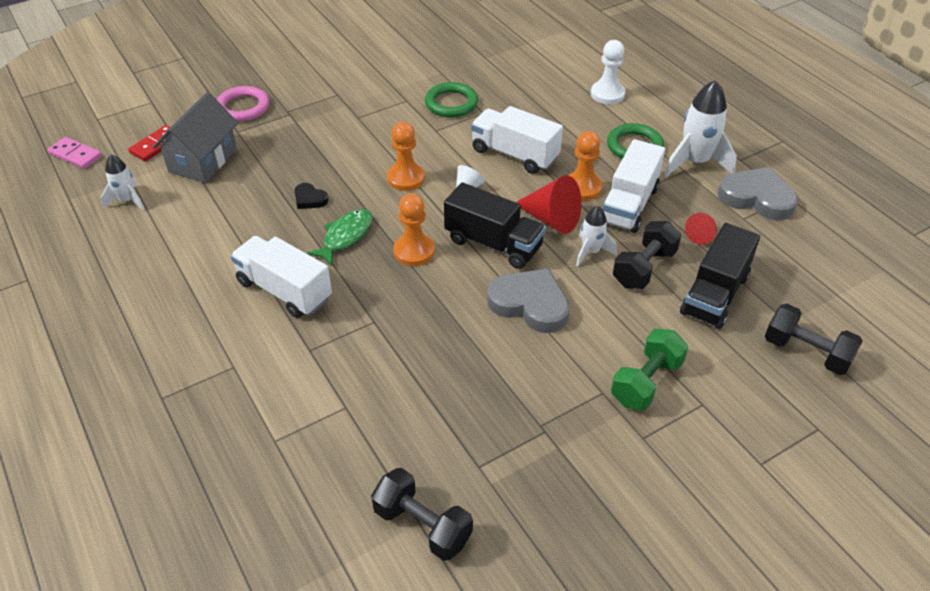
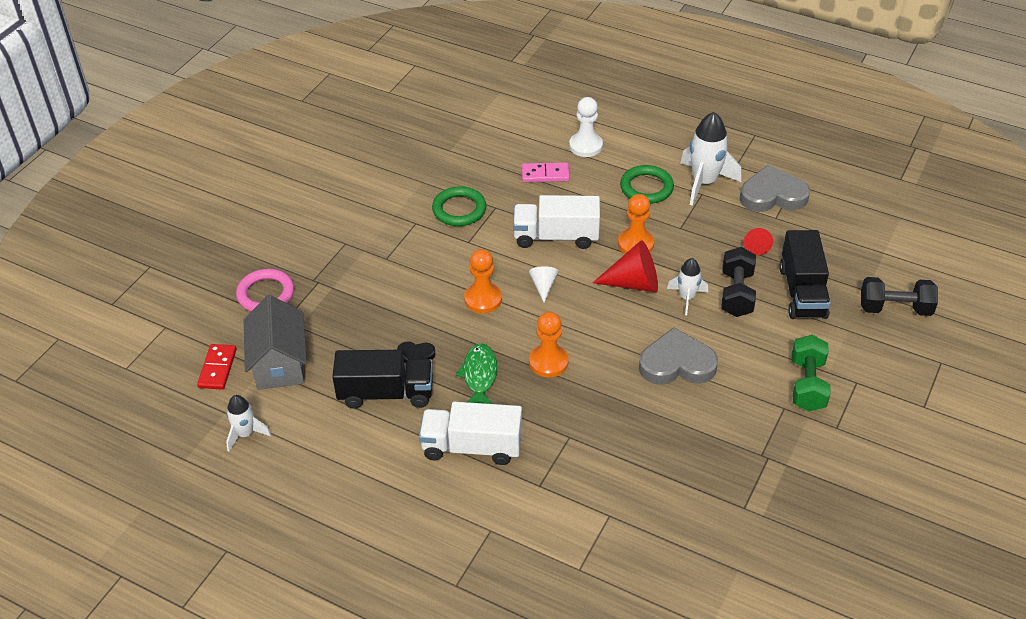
camera: 30 degrees left, 0 degrees up
(75, 155) = (144, 414): pink domino -> pink domino (545, 174)
(422, 525) = (742, 570): black dumbbell -> none
(493, 244) = (606, 326): black truck -> black truck (386, 393)
(629, 205) = (683, 243): white truck -> none

